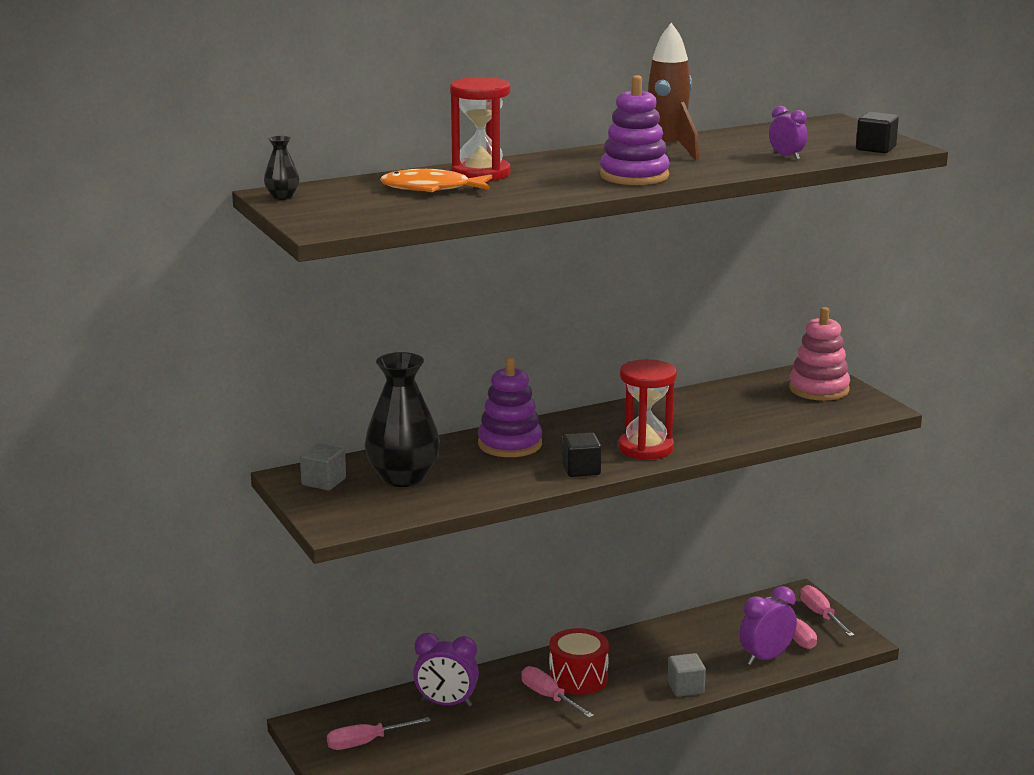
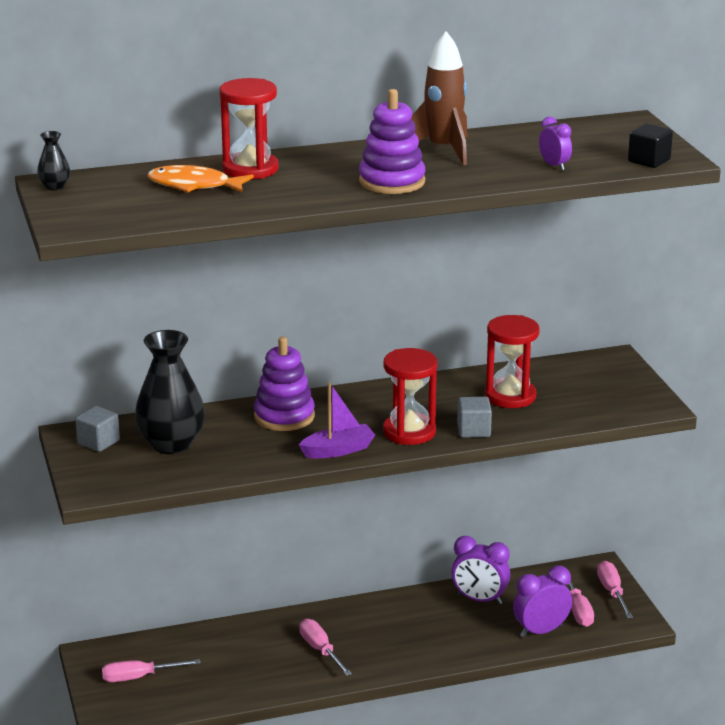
camera: 10 degrees right, 5 degrees up
(446, 704) = (224, 647): purple clock -> purple clock (479, 599)
(578, 678) = (355, 633): red drum -> none
(581, 470) = (338, 450): black cube -> purple boat
(685, 688) = (452, 654): grey cube -> grey cube (473, 430)
(730, 410) = (510, 396): none -> red hourglass
(819, 389) = (608, 379): pink stacking toy -> none

